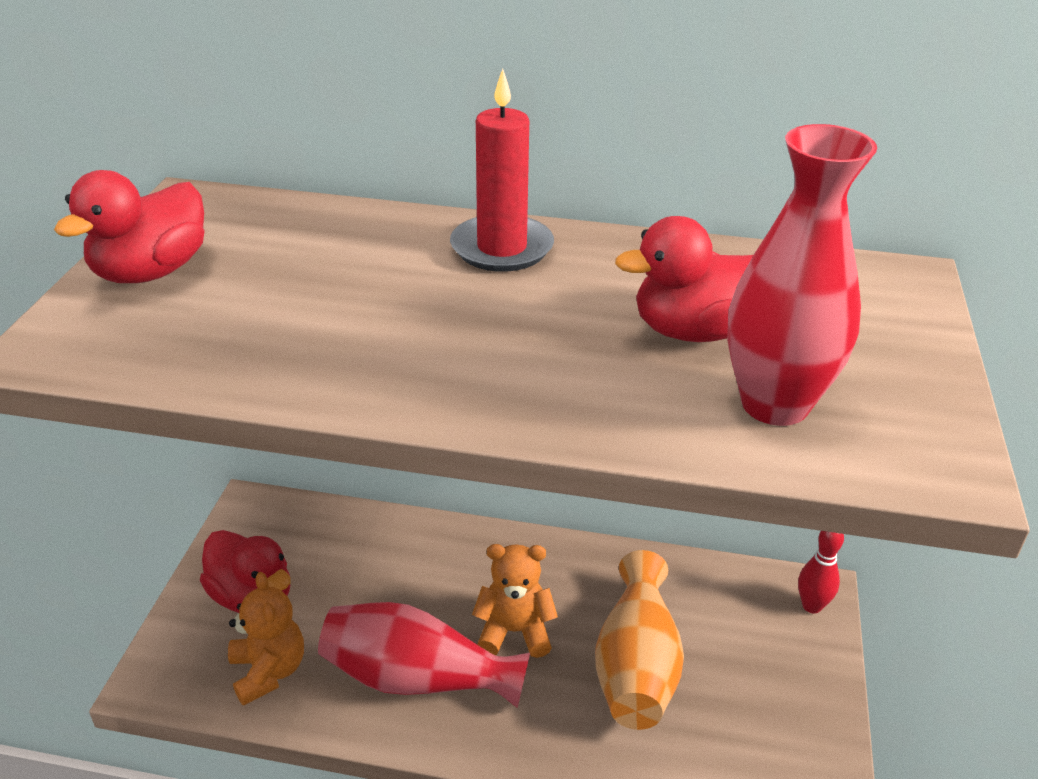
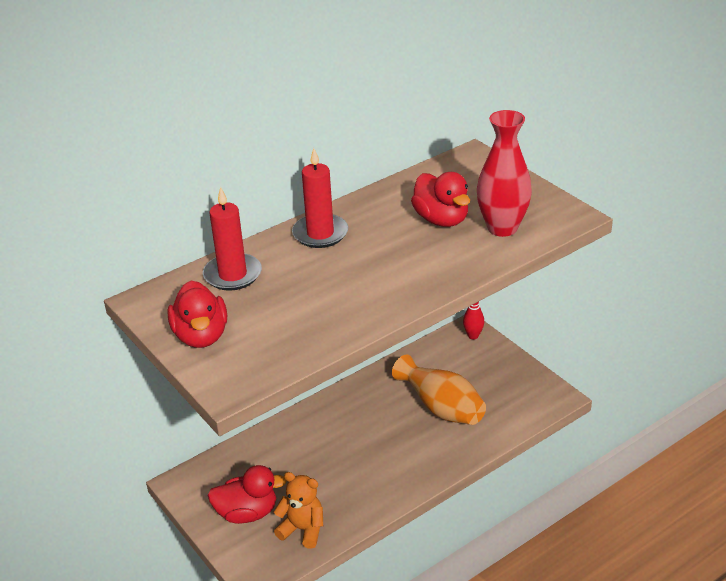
camera: 45 degrees left, 0 degrees up
(318, 230) = (232, 275): none -> red candle
(417, 678) = (367, 480): red vase -> none
(514, 631) = (379, 433): orange teddy bear -> none
(697, 331) = (441, 219): red duck -> red duck turned 60 degrees counterclockwise

